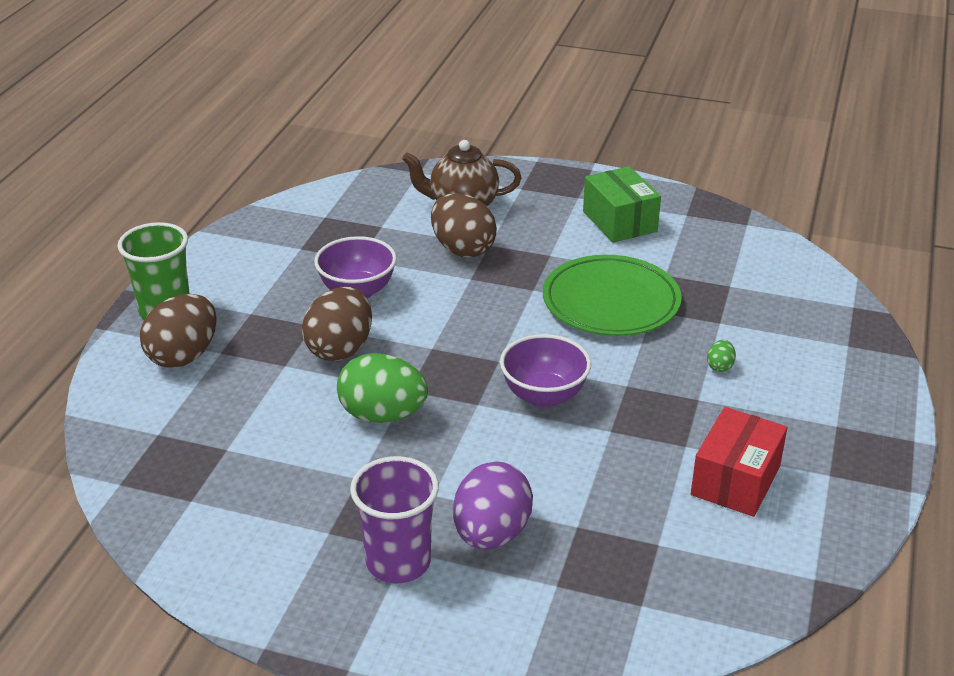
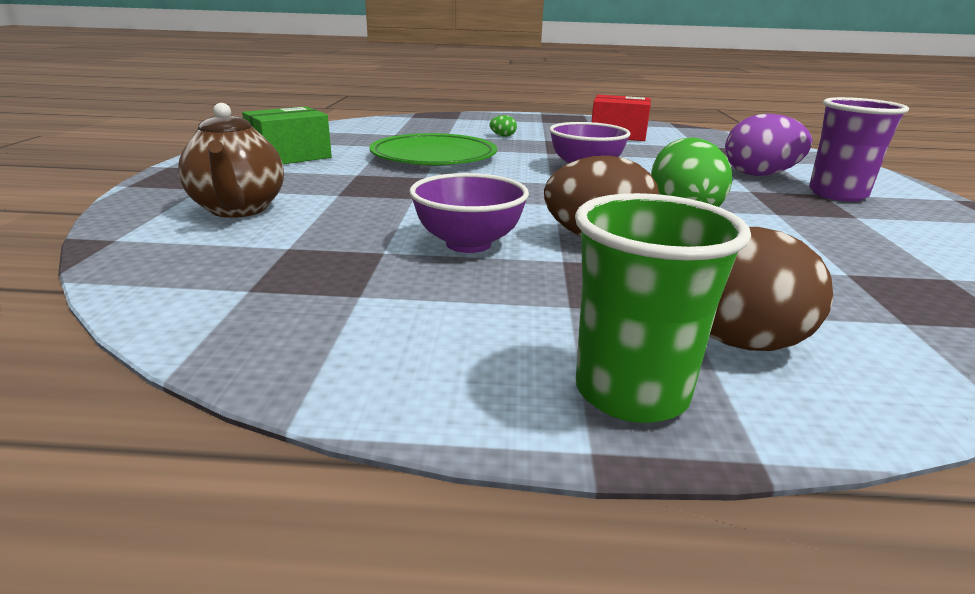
camera: 105 degrees left, 10 degrees down
(462, 249) = (350, 203): brown egg -> none

